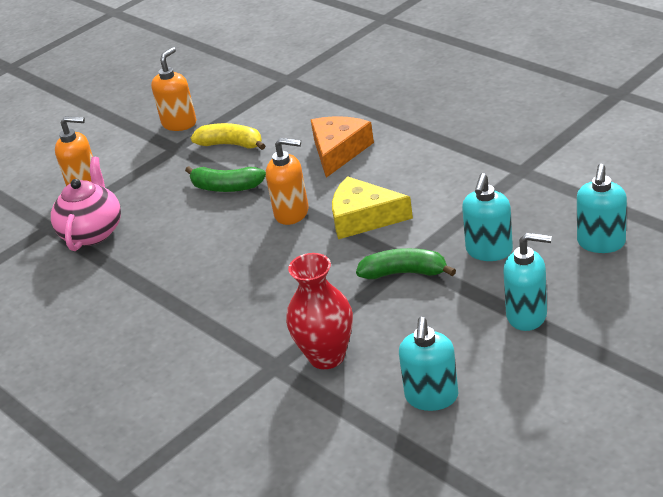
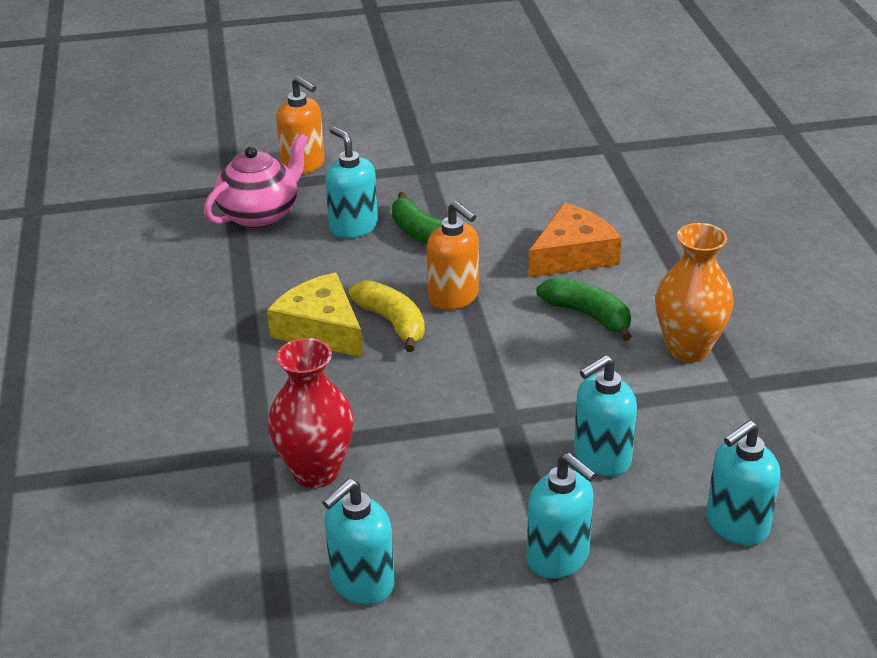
camera: 30 degrees right, 0 degrees up
(171, 207) = (353, 227): none -> turquoise soap dispenser
(179, 123) = (455, 143): orange soap dispenser -> none
(231, 144) = (478, 191): yellow banana -> yellow banana (392, 322)
(363, 218) = (515, 343): yellow cheese -> yellow cheese (320, 329)
(404, 273) = (488, 429): green banana -> green banana (588, 315)
(469, 167) = (688, 349): none -> orange vase

